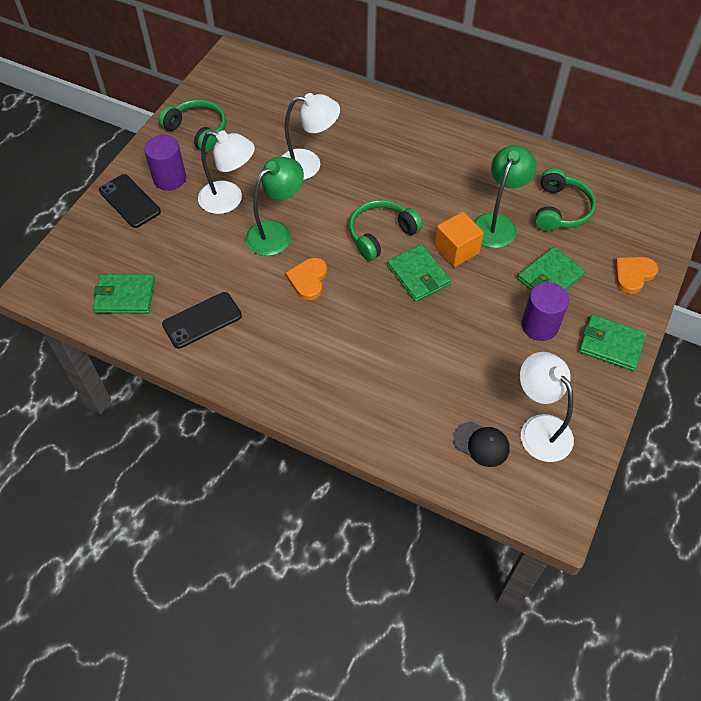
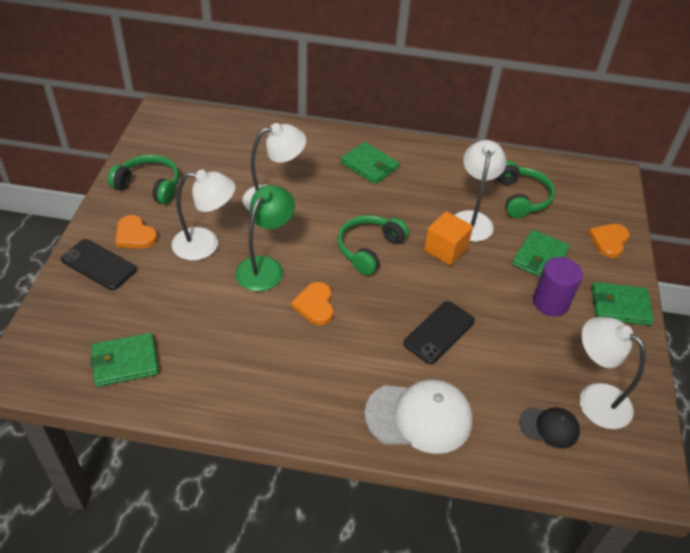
camera: 20 degrees left, 10 degrees down
(169, 178) = (135, 235): purple cylinder -> orange heart
(202, 320) = (219, 369): black phone -> black phone (439, 332)
(362, 405) = (419, 417): none -> white cap
(418, 275) = (420, 279): green wallet -> green wallet (369, 165)
(497, 223) = (472, 219): green lamp -> white lamp

